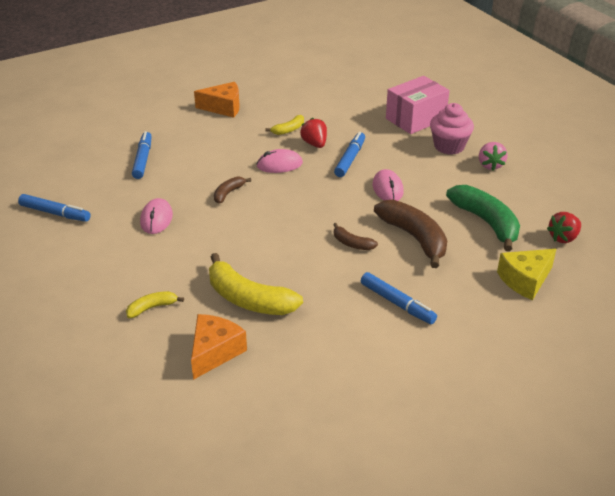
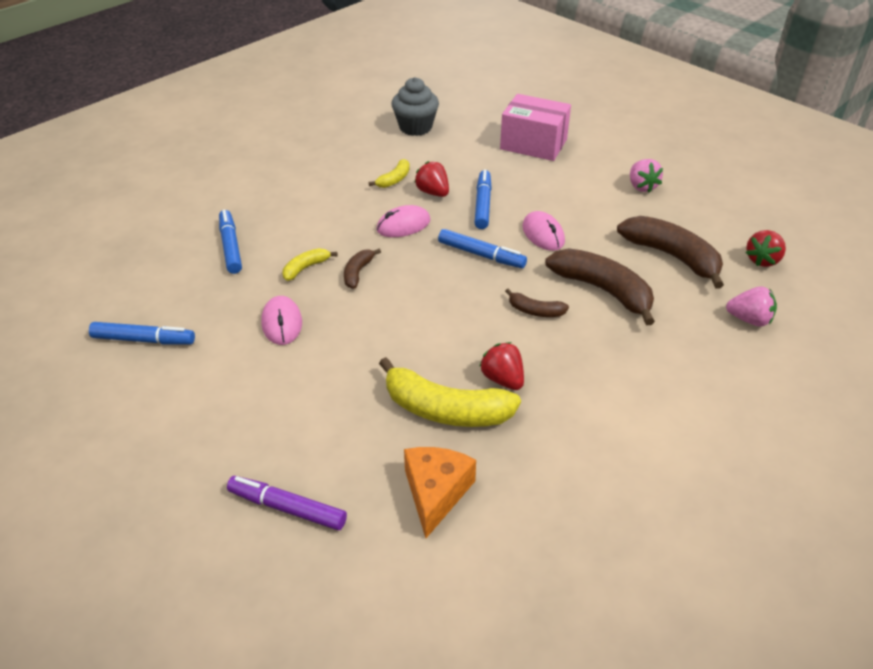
camera: 15 degrees left, 5 degrees up
(106, 340) = (287, 508): none -> purple marker
(152, 308) = (328, 448): yellow banana -> yellow banana (306, 268)
(223, 107) = (303, 163): orange cheese -> none
(302, 286) = (503, 379): none -> red strawberry
(325, 92) = (415, 127): none -> grey cupcake
(397, 303) = (624, 378): blue marker -> blue marker (481, 255)
(415, 119) = (533, 144): pink box -> pink box turned 75 degrees clockwise
(449, 146) = (586, 171): pink cupcake -> none
(486, 222) = (671, 256): green banana -> brown banana
(525, 280) = (749, 320): yellow cheese -> pink strawberry

